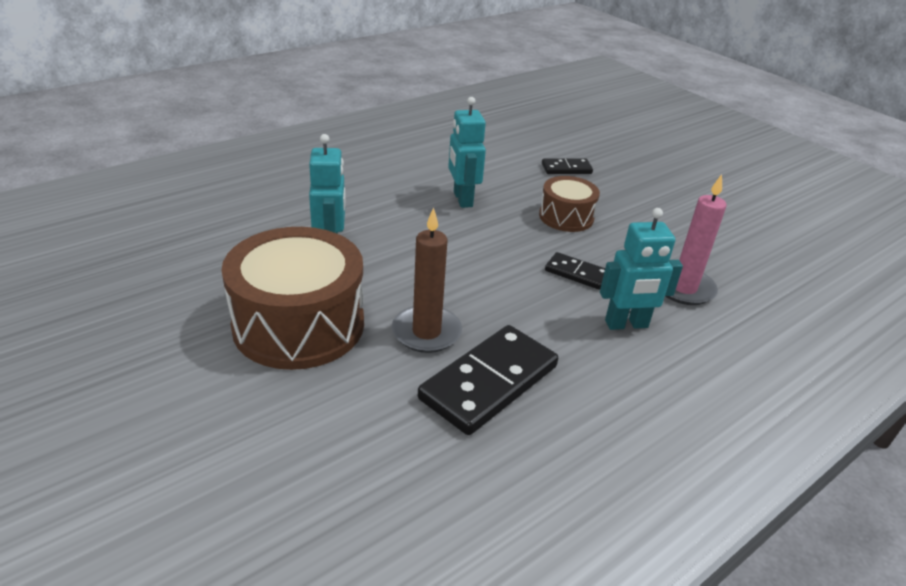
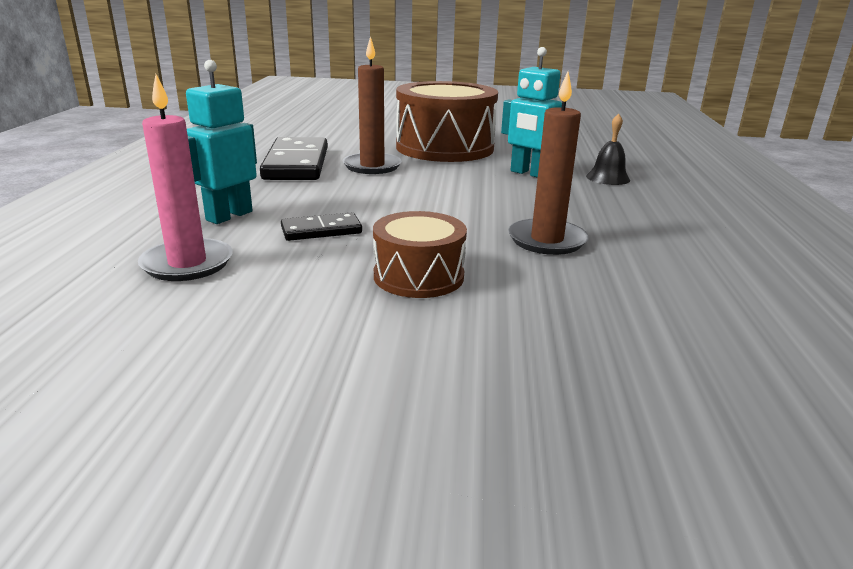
camera: 135 degrees right, 10 degrees down
(294, 211) = (608, 178): none -> black bell
(462, 199) = (547, 240): turquoise robot -> brown candle
(566, 169) = (555, 354): black domino -> none

